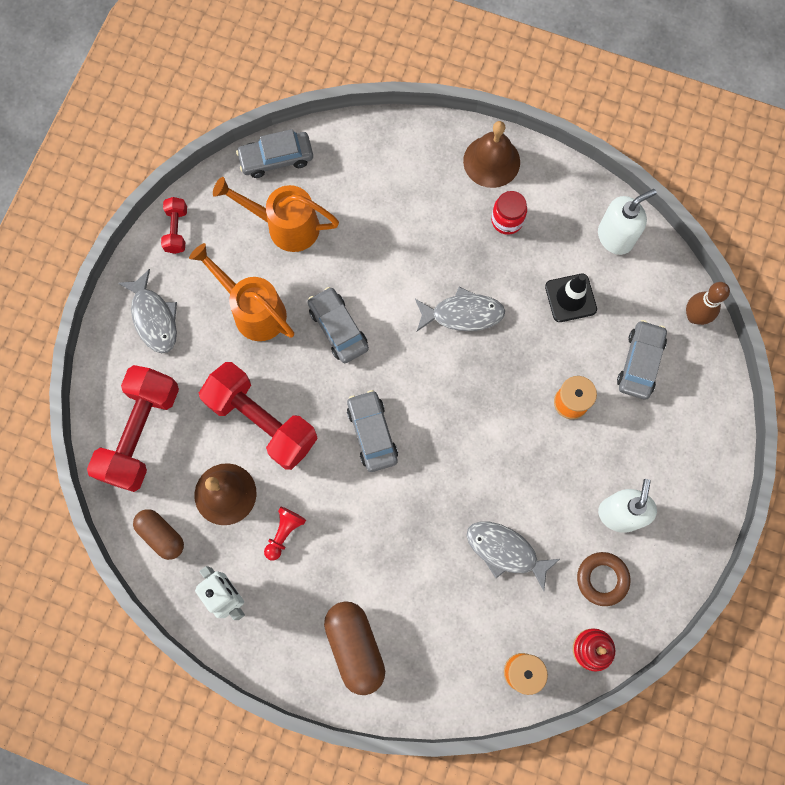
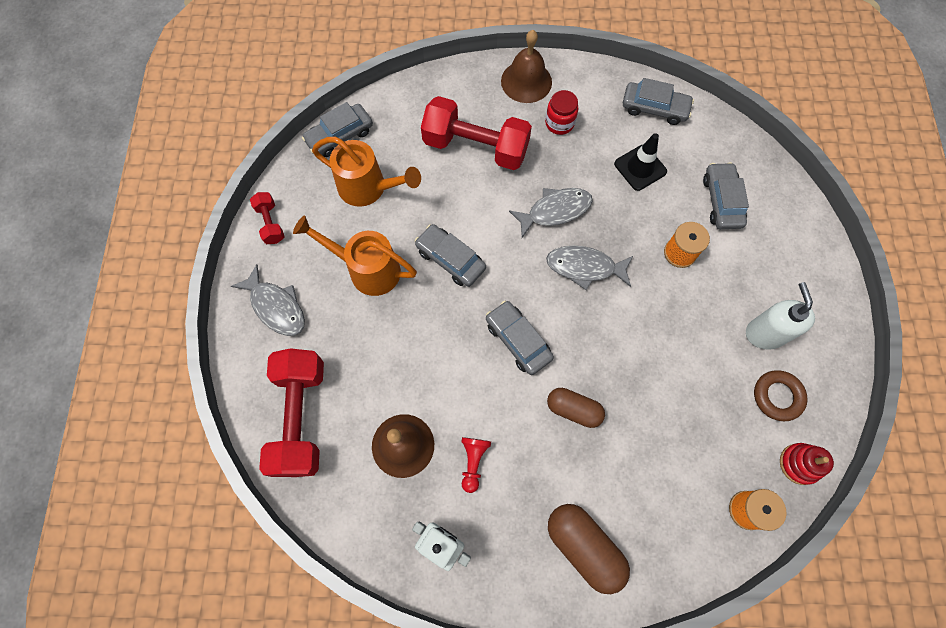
camera: 20 degrees left, 5 degrees down
(161, 535) = (355, 508): brown capsule -> brown capsule (573, 410)
(262, 421) = (412, 365): red dumbbell -> red dumbbell (475, 147)
(285, 226) = (368, 188): orange watering can -> orange watering can turned 150 degrees counterclockwise
(505, 551) = (682, 403): grey fish -> grey fish (584, 267)
(615, 237) = (654, 108): white soap dispenser -> grey car
(694, 316) = (748, 149): brown bowling pin -> none

